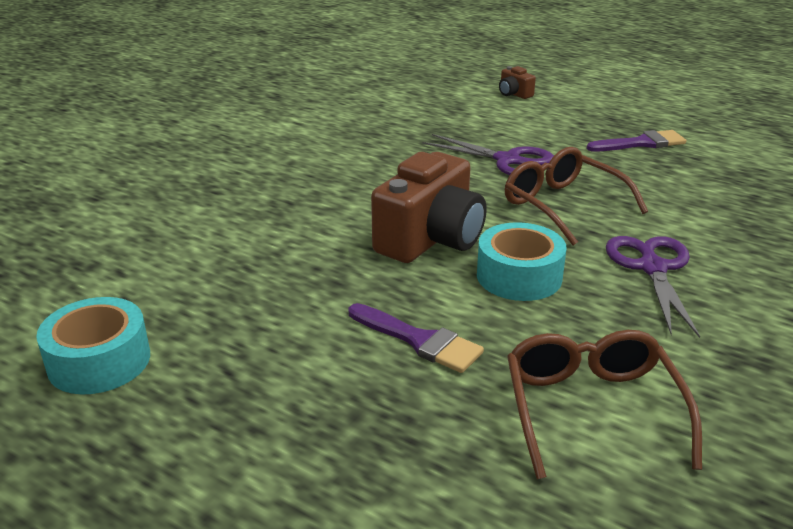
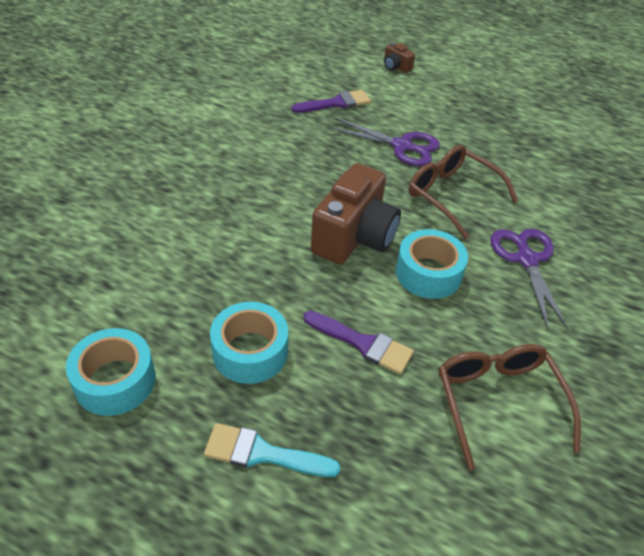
camera: 10 degrees left, 15 degrees up
(262, 444) = (263, 453): none -> turquoise brush
(273, 341) = (250, 352): none -> turquoise tape
(641, 143) = (504, 124): purple brush -> purple brush (336, 103)

